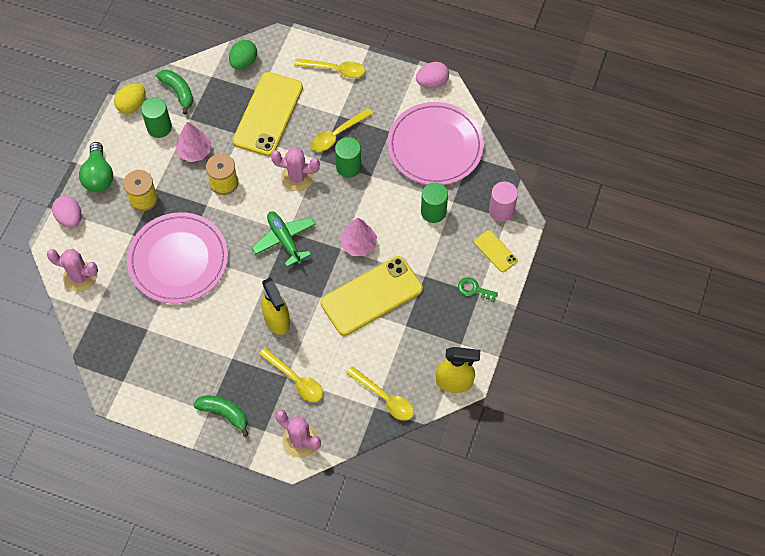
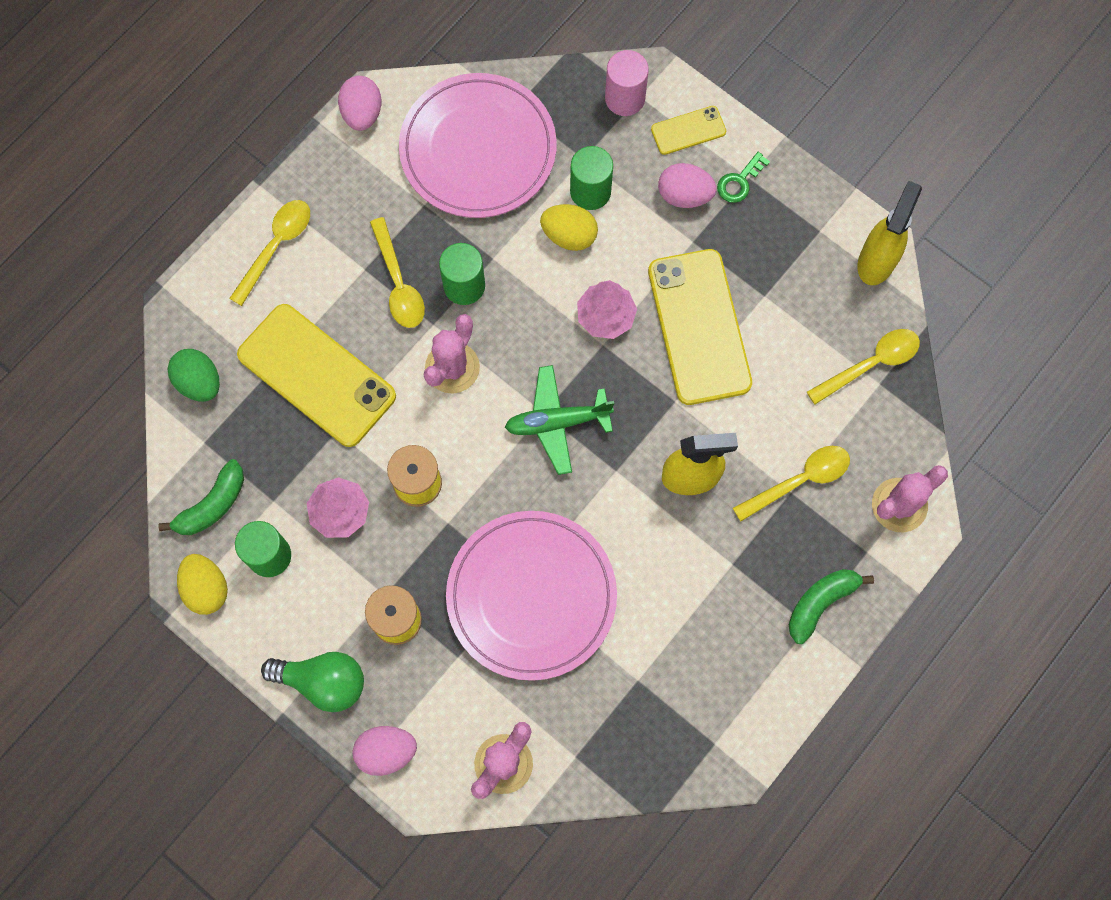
camera: 70 degrees left, 10 degrees up
(178, 92) = (212, 505): green banana -> green banana turned 150 degrees clockwise
(401, 209) = (569, 235): none -> yellow egg
(452, 262) = (684, 195): none -> pink egg

